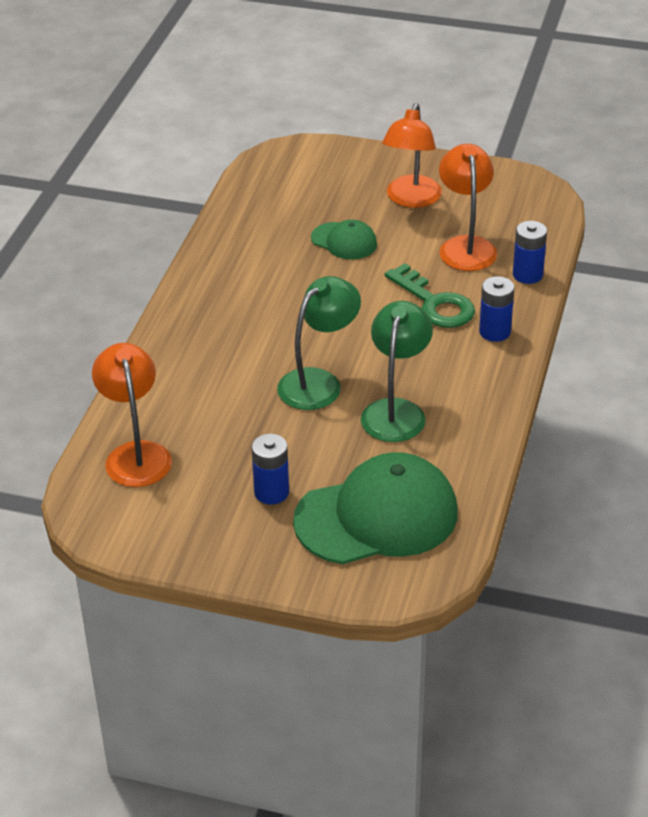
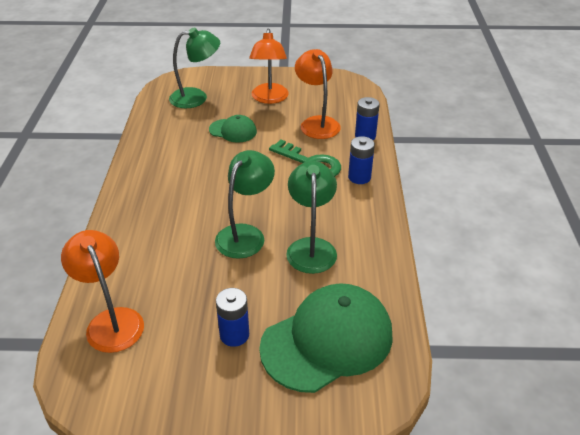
camera: 15 degrees left, 0 degrees up
(307, 184) = (196, 97): none -> green lamp

